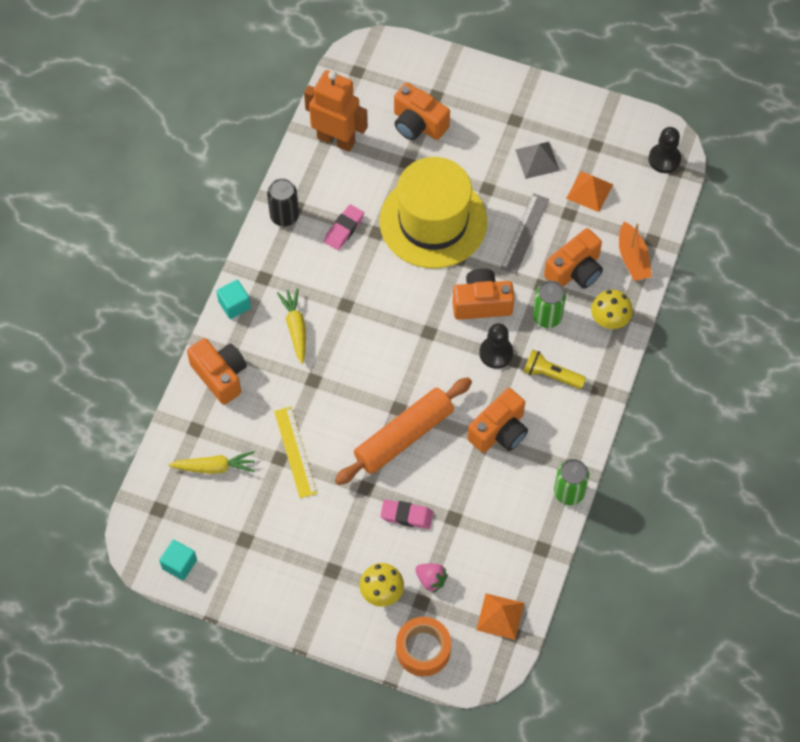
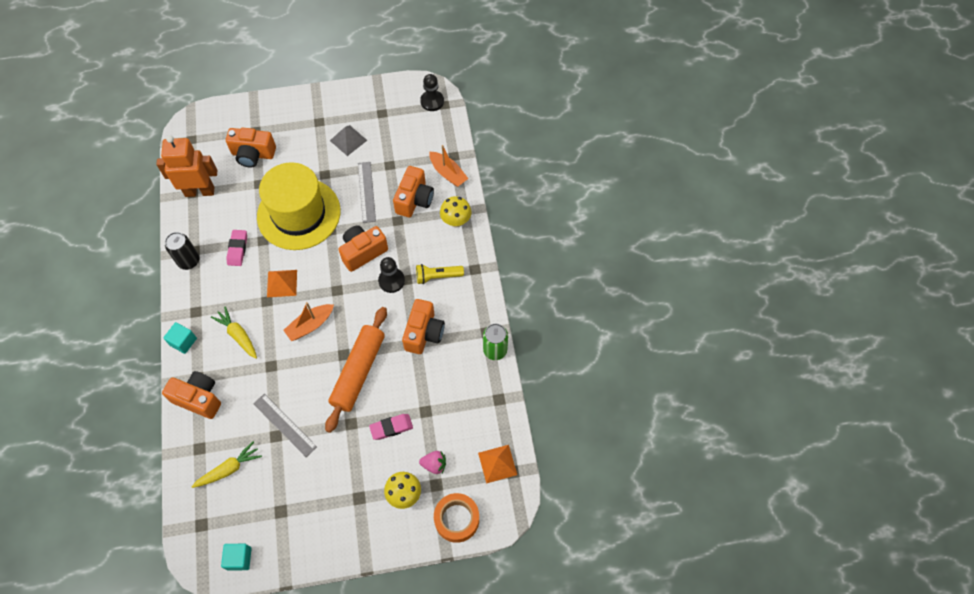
camera: 30 degrees left, 0 degrees up
(295, 452) = (284, 425): yellow ruler -> grey ruler
(379, 357) = (310, 325): none -> orange boat
(547, 317) = (413, 239): green can -> none
(589, 191) = (395, 144): orange pyramid -> orange pyramid (282, 283)

